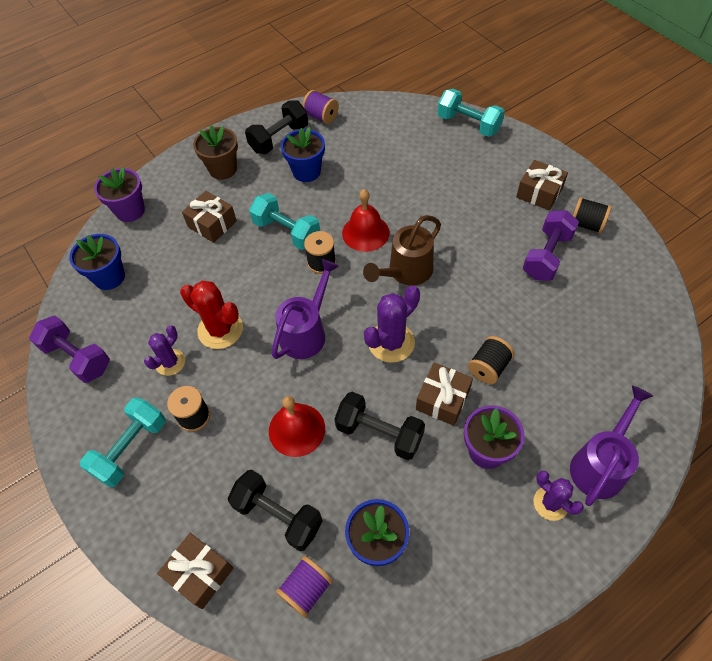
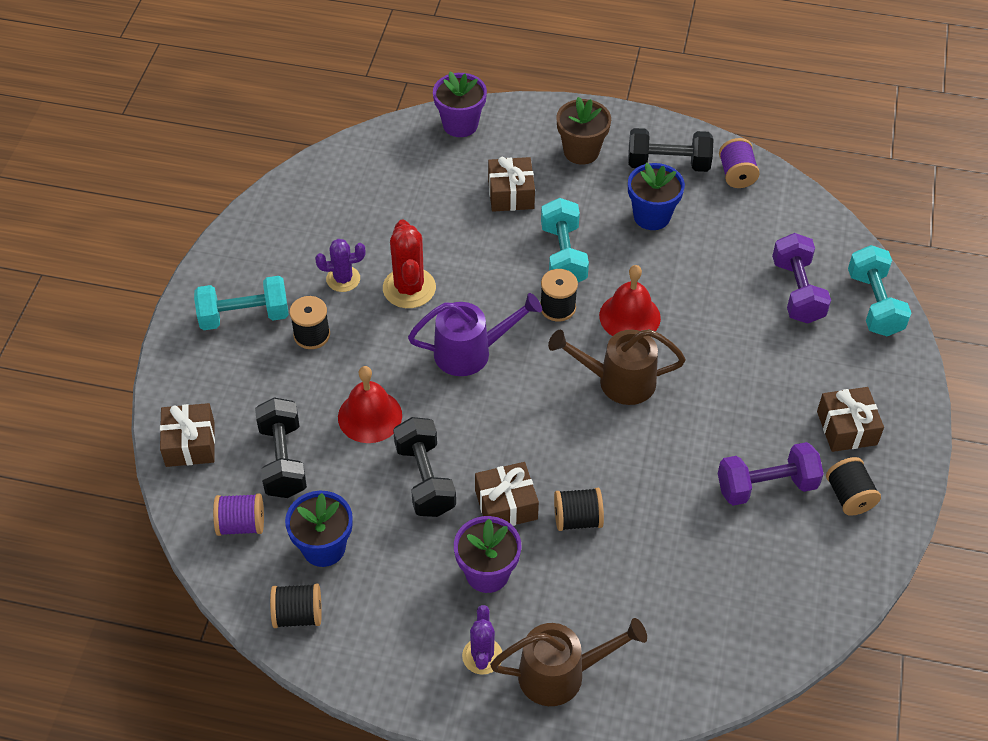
camera: 45 degrees right, 5 degrees down
(77, 358) = (284, 214): purple dumbbell -> purple dumbbell (797, 291)
(109, 277) = (379, 169): blue flower pot -> none
(391, 342) = (526, 424): purple cactus -> none
(420, 607) = (298, 615): none -> black spool
(600, 464) = (561, 674): purple watering can -> brown watering can

